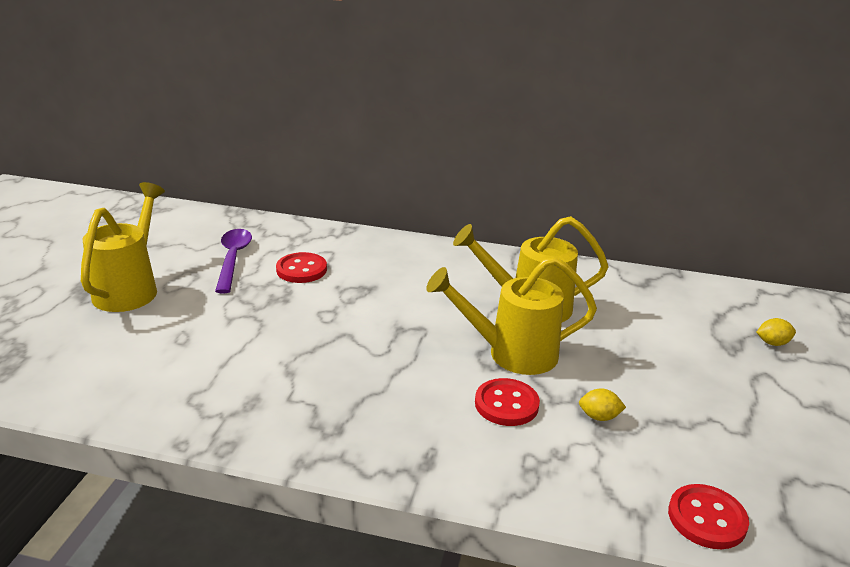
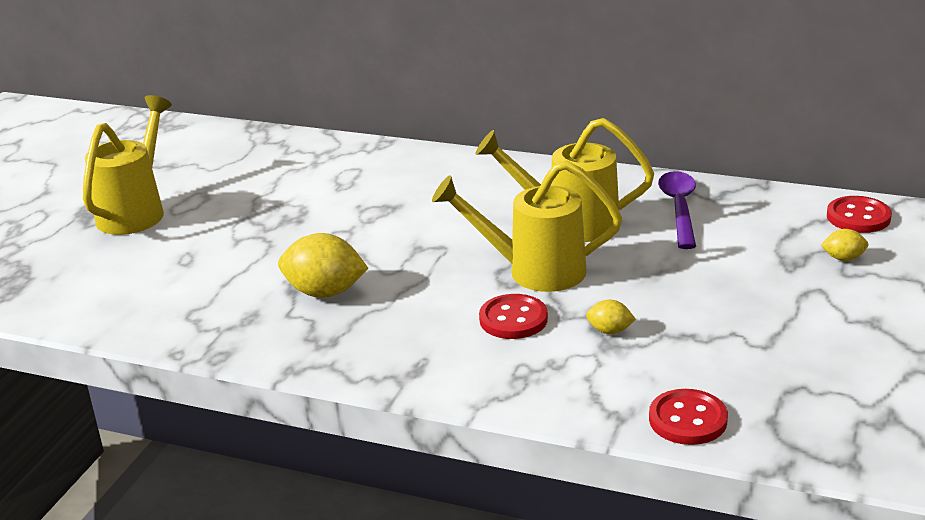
camera: 10 degrees right, 0 degrees up
(233, 259) = (248, 179): purple spoon -> purple spoon (679, 209)
(301, 270) = (322, 189): red button -> red button (858, 217)
(322, 375) = (325, 292): none -> yellow lemon

